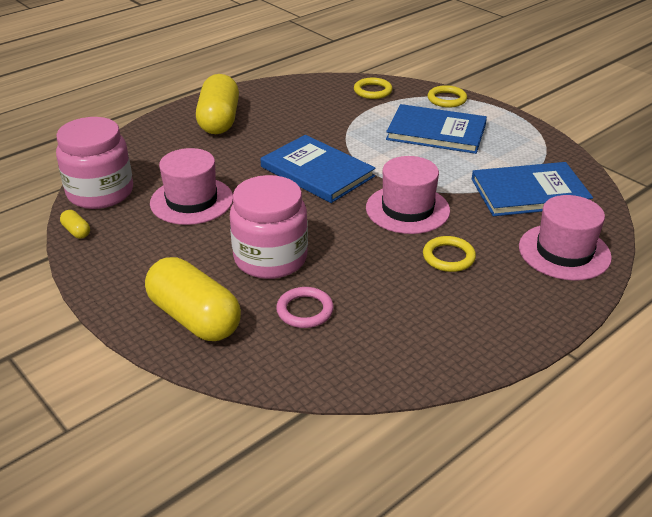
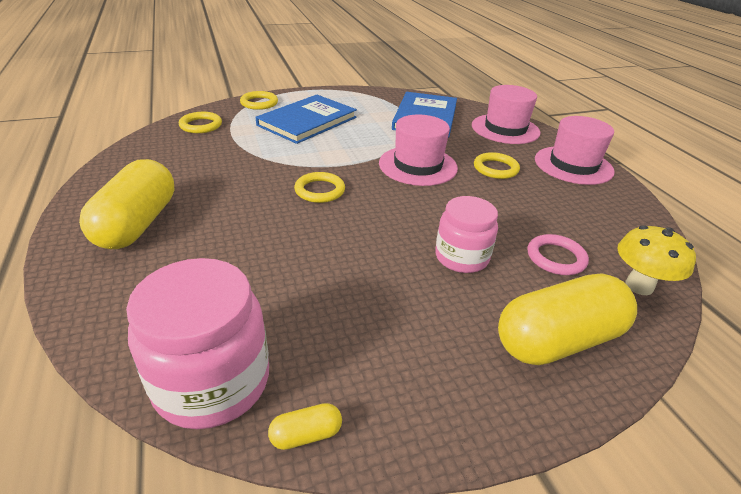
camera: 70 degrees left, 0 degrees up
(191, 201) = (309, 289): pink hat -> pink hat (573, 165)
(219, 120) = (137, 224): yellow capsule -> yellow capsule turned 75 degrees clockwise
(270, 258) = (461, 257): pink jar -> pink jar, size x0.66
(293, 364) = (639, 286): none -> yellow mushroom
(317, 172) = (320, 190): blue book -> yellow ring

